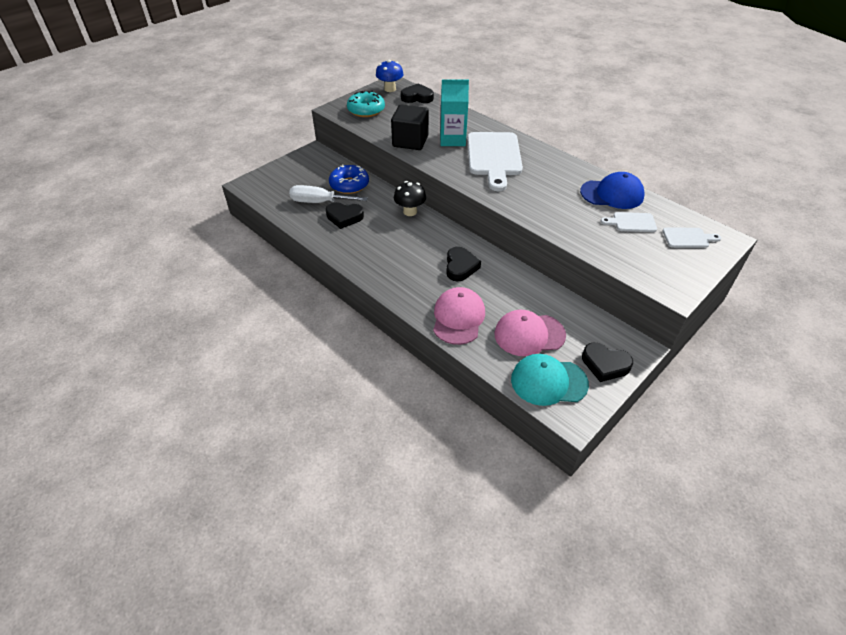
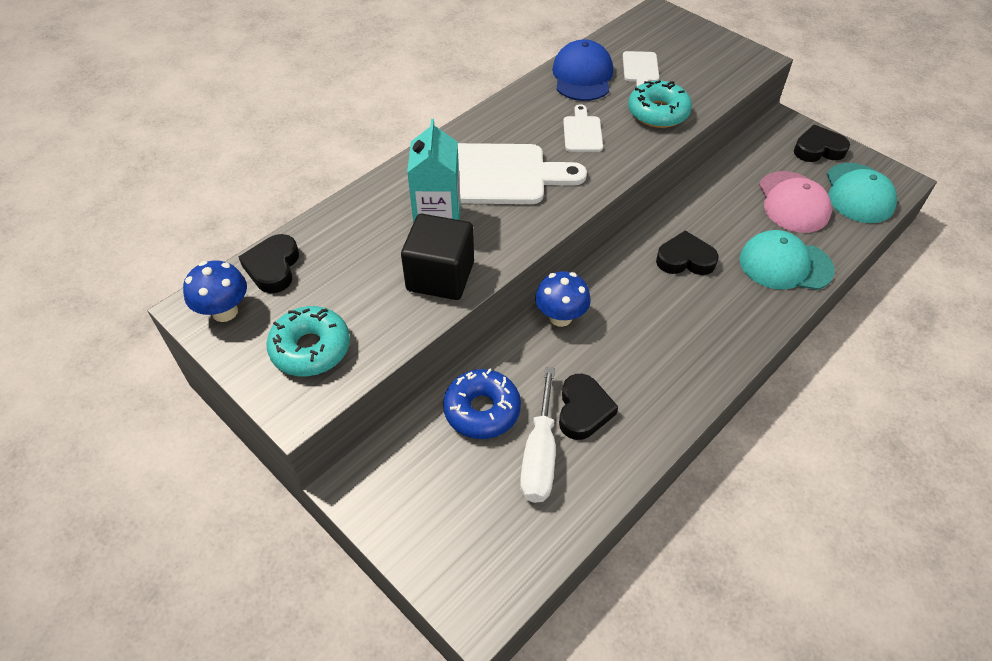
camera: 90 degrees left, 5 degrees up
(410, 212) = (560, 317): black mushroom -> blue mushroom
(458, 318) = (785, 264): pink cap -> turquoise cap
(576, 227) = (658, 113): none -> turquoise donut
(605, 365) = (818, 149): black heart -> black heart turned 120 degrees counterclockwise
(688, 238) = (662, 35): white cutting board -> white cutting board (582, 132)

